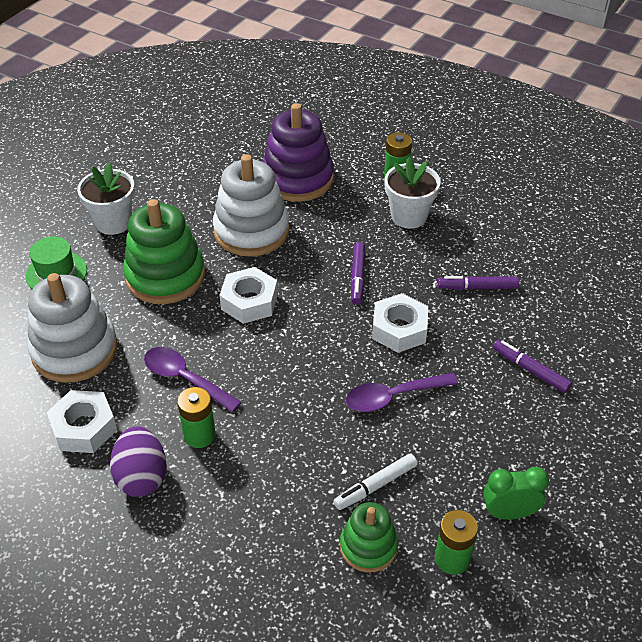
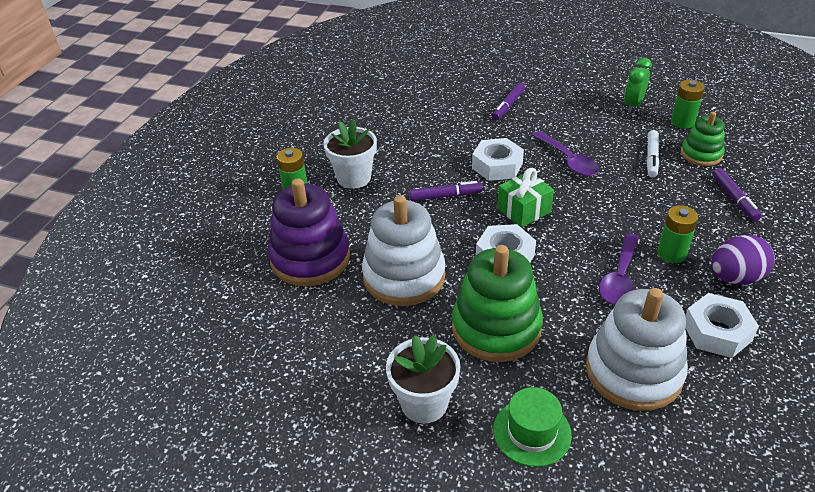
camera: 100 degrees left, 5 degrees down
(313, 333) = (524, 210): none -> green gift
(376, 485) = (651, 157): white marker -> white marker turned 60 degrees clockwise
(478, 287) = (433, 134): purple marker -> purple marker (734, 198)
(509, 513) = (633, 105): green clock -> green clock turned 45 degrees clockwise

